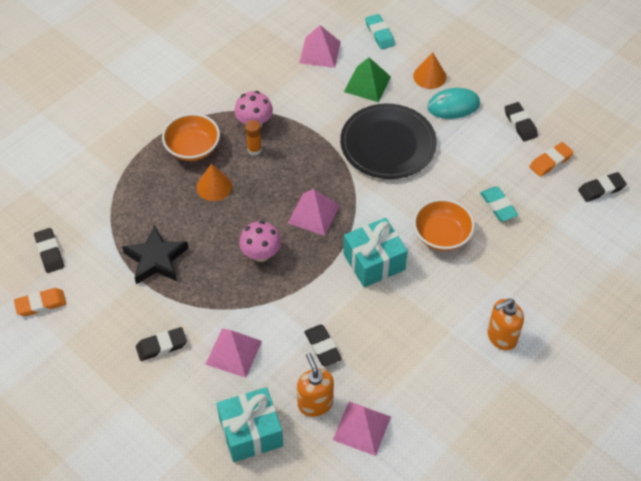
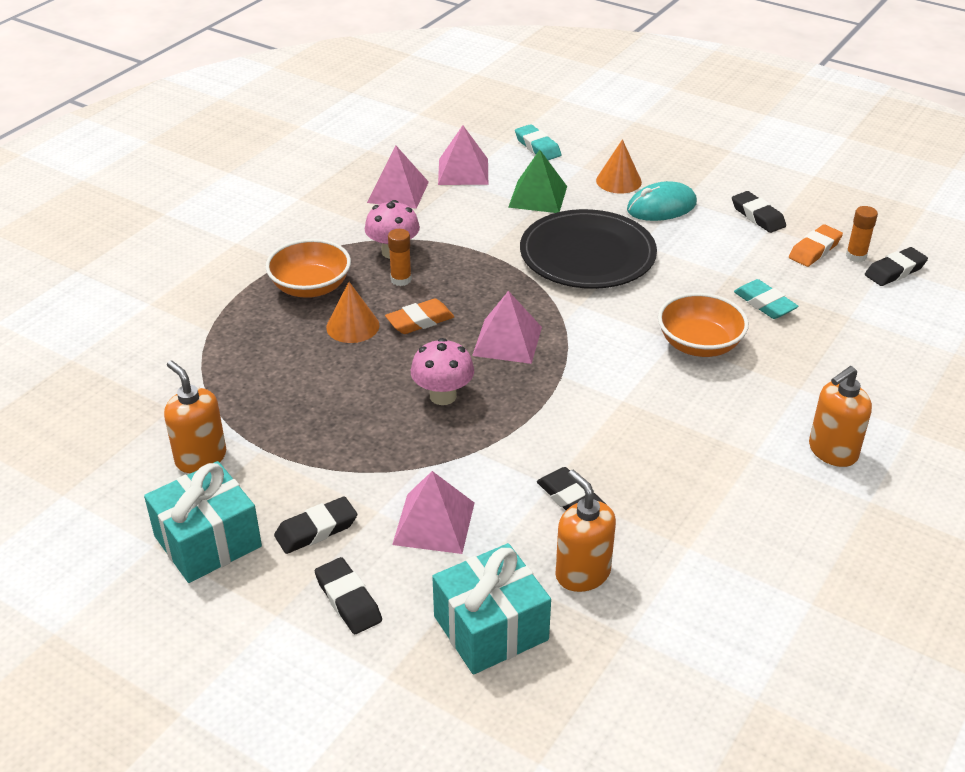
camera: 10 degrees left, 15 degrees down
(41, 304) = (108, 499): orange eraser -> orange eraser (420, 321)
(49, 252) = (113, 432): black eraser -> black eraser (348, 600)
(100, 281) = (201, 458): none -> orange soap dispenser
(156, 259) = (284, 421): black star -> none
(362, 428) = (667, 596): pink pyramid -> pink pyramid (398, 192)
(374, 262) = (613, 385): turquoise gift -> turquoise gift (208, 541)
(578, 172) = (856, 256): none -> orange glue stick

